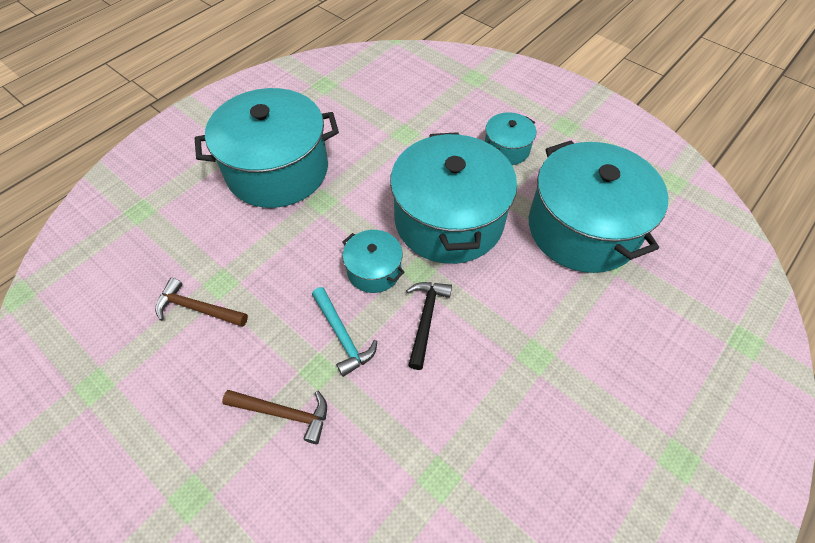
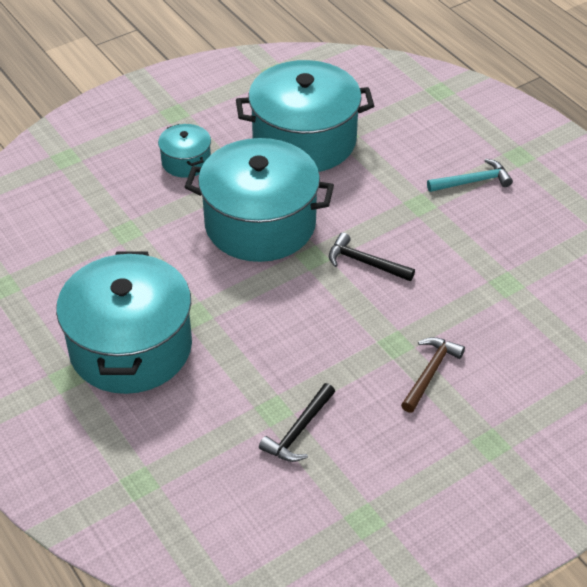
camera: 75 degrees left, 10 degrees down
(197, 308) = (298, 431): brown hammer -> black hammer
(342, 336) = (365, 322): turquoise hammer -> turquoise hammer (473, 181)
(374, 270) = (300, 288): turquoise pot -> none

